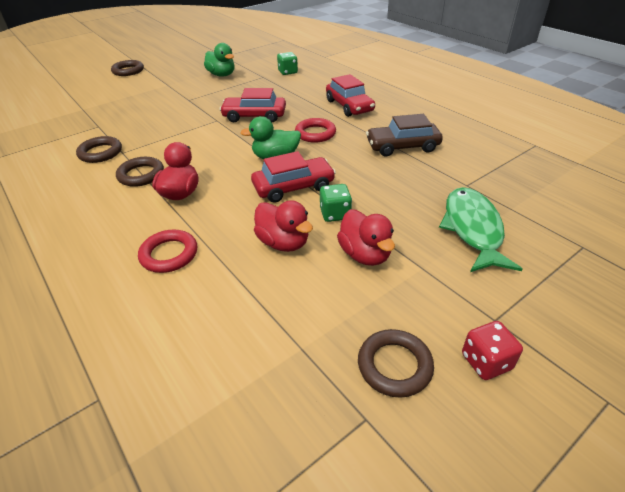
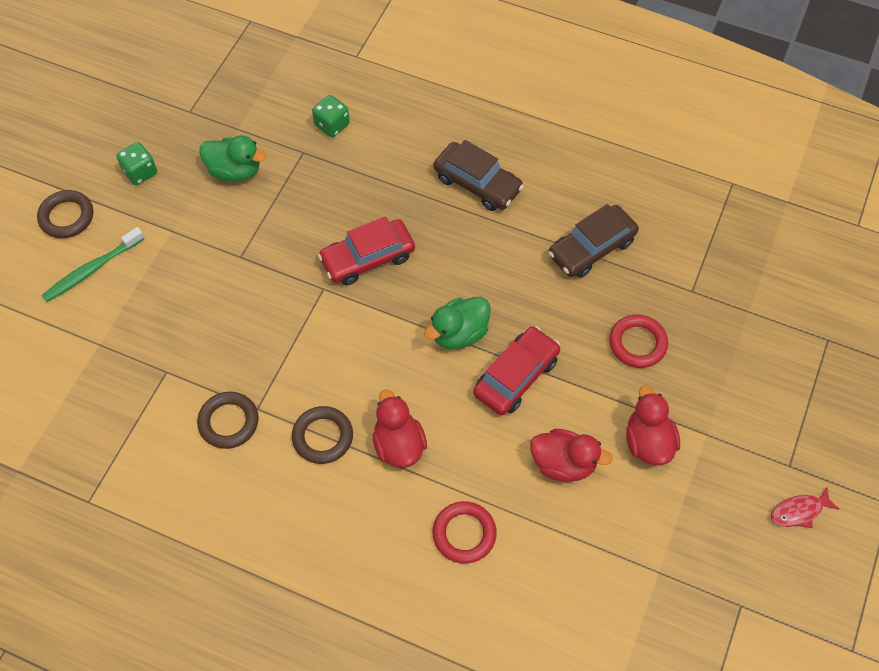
camera: 30 degrees left, 20 degrees up
(115, 87) = (92, 270): none -> green toothbrush
(315, 133) = (473, 264): red ring -> red ring (637, 343)
(335, 214) = (587, 399): green dice -> green dice (140, 172)
(349, 106) = (477, 183): red car -> brown car
(365, 254) = (648, 442): red duck -> red duck turned 135 degrees counterclockwise
(394, 365) = (737, 550): brown ring -> none
(472, 229) = (726, 360): green fish -> none
(486, 362) = (799, 511): red dice -> red fish

